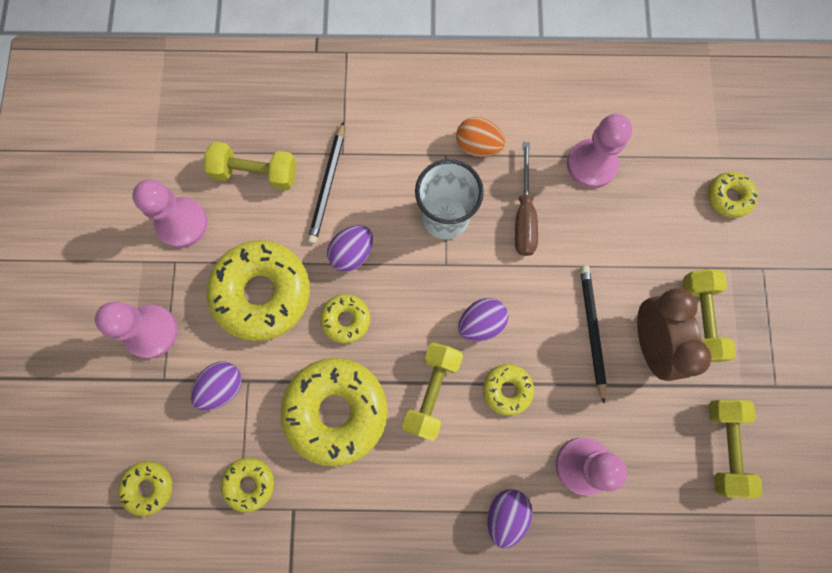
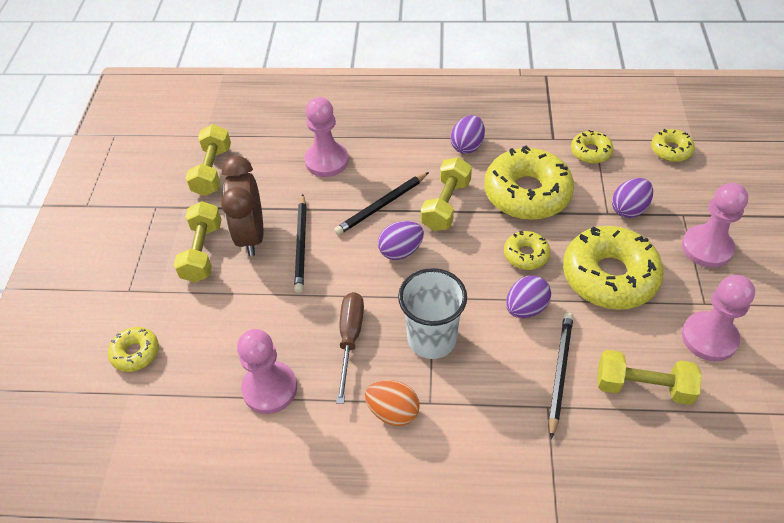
camera: 175 degrees left, 25 degrees down
(506, 514) = (390, 135): purple egg -> purple egg (467, 146)
(507, 390) = (382, 205): yellow donut -> black pencil

